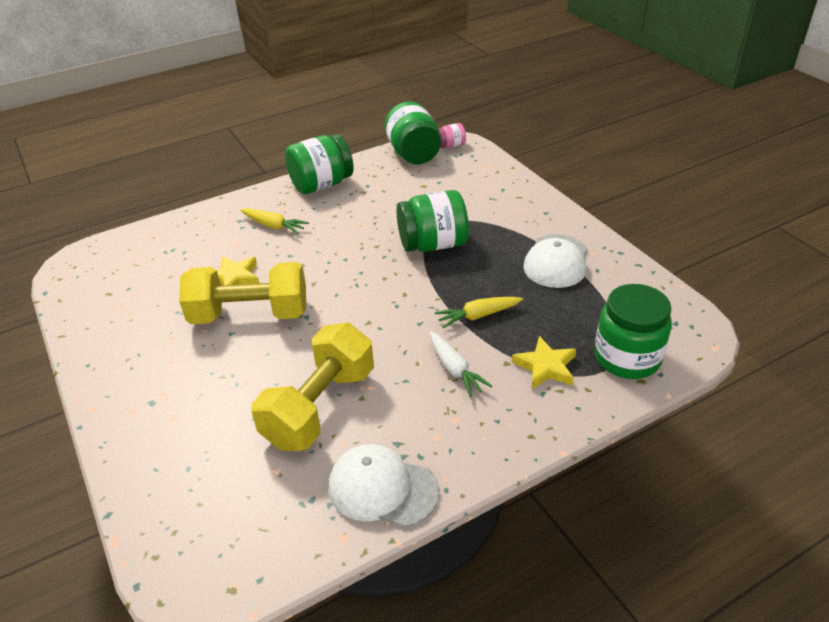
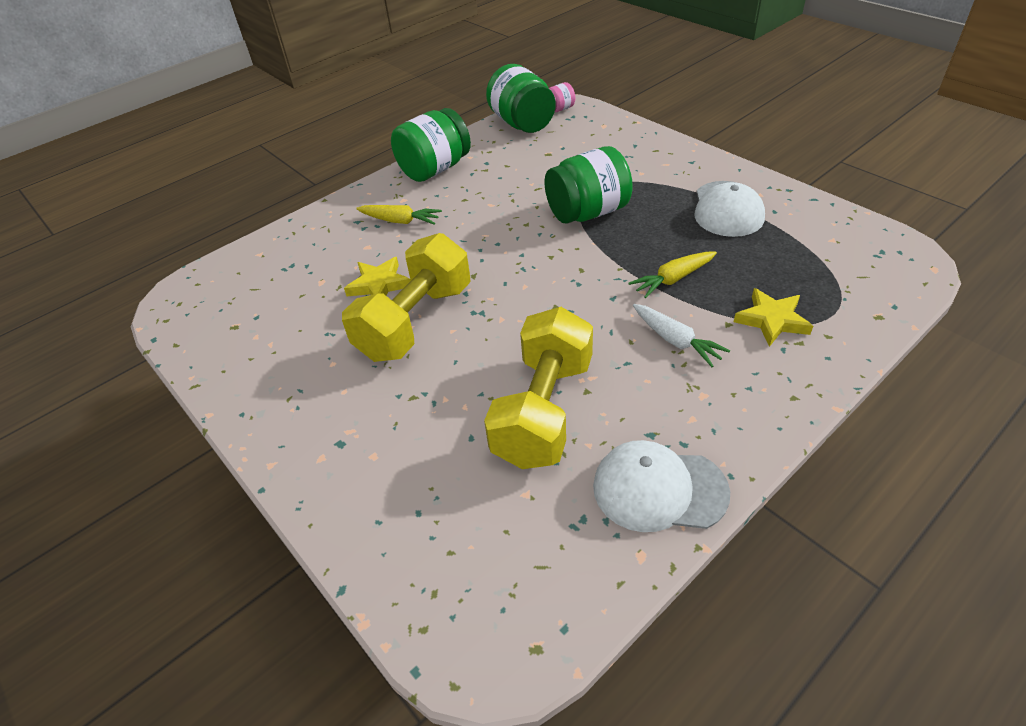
camera: 10 degrees left, 5 degrees up
(250, 314) = (415, 321): yellow dumbbell -> yellow dumbbell turned 45 degrees counterclockwise
(627, 358) = (852, 295): green jar -> none

